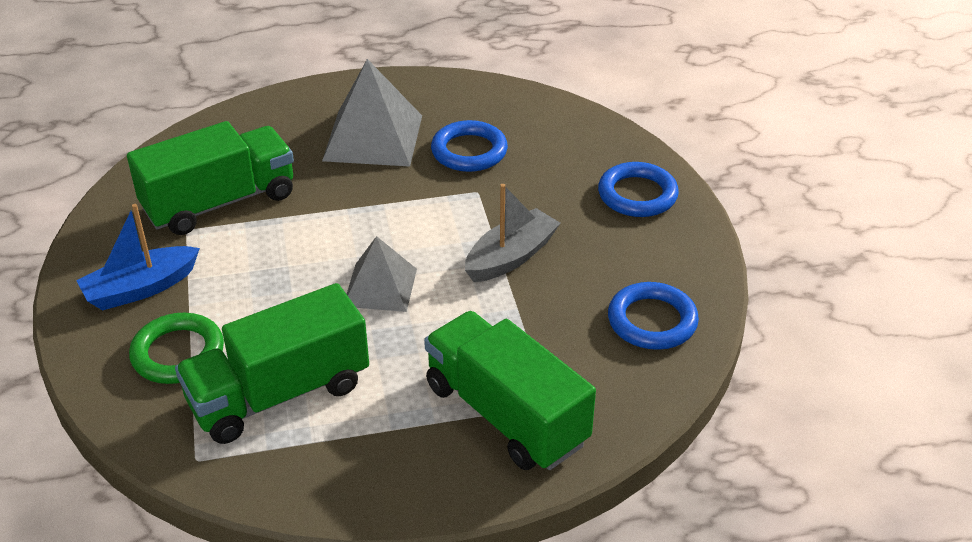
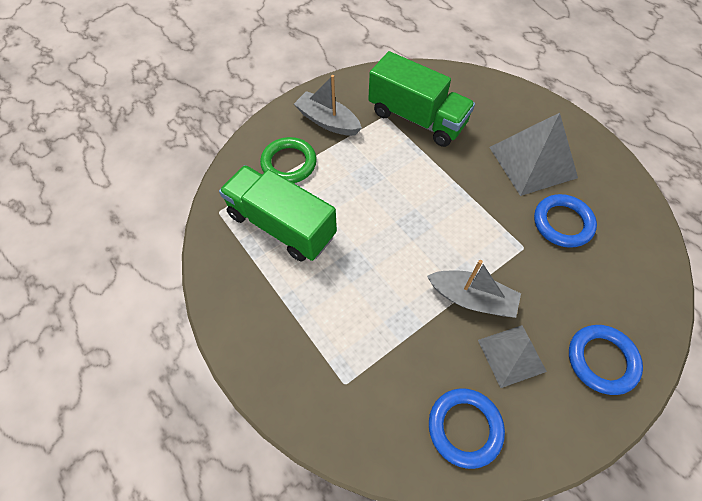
camera: 65 degrees right, 20 degrees up
(141, 288) = (327, 121): blue boat -> grey boat
(380, 287) = (395, 234): grey pyramid -> grey pyramid (511, 355)
(506, 414) = (322, 360): green truck -> none

